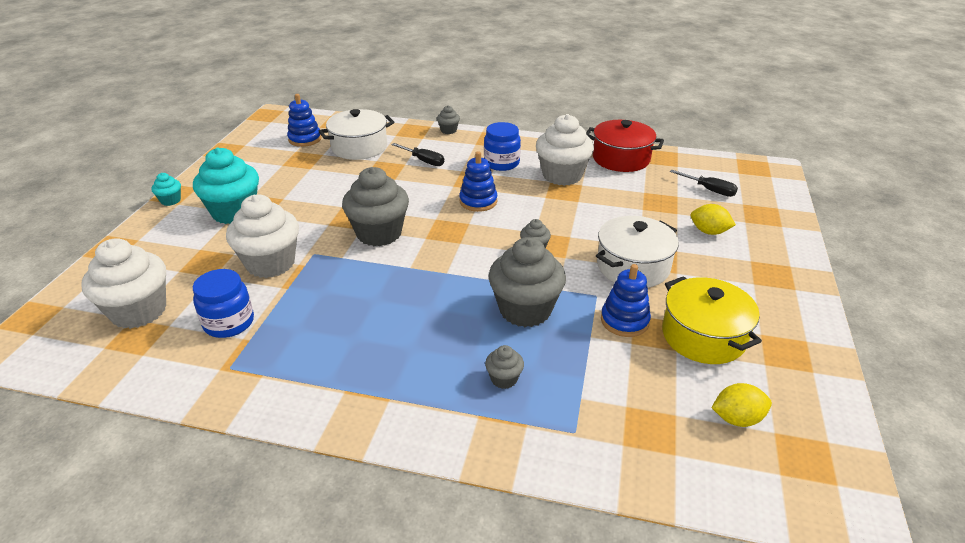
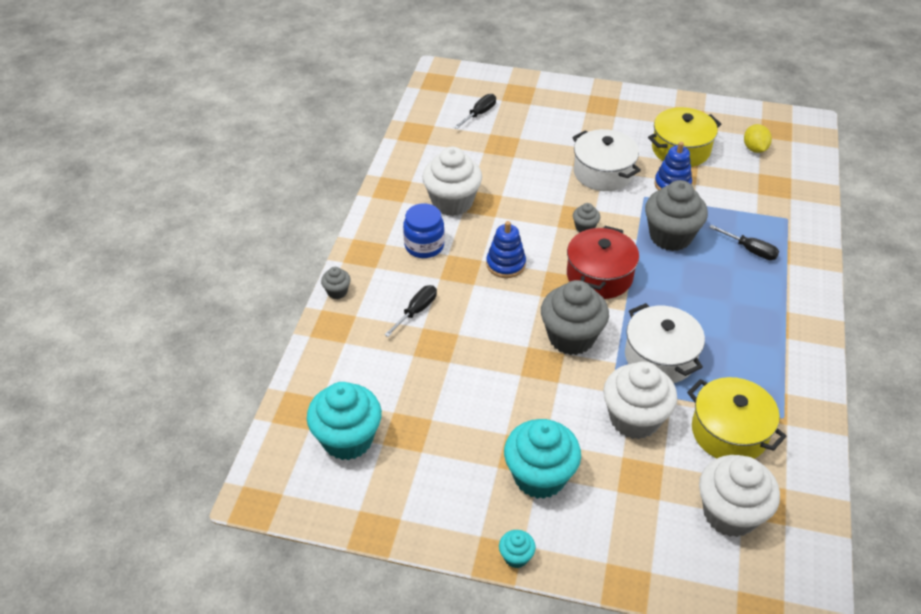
camera: 90 degrees left, 10 degrees up
(229, 323) = (729, 432): blue jar -> yellow pot
(305, 139) = (347, 439): blue stacking toy -> turquoise cupcake
(359, 147) = (377, 376): white pot -> white pot (660, 357)
(504, 379) = (750, 250): grey cupcake -> black screwdriver
(621, 159) = (418, 159): red pot -> red pot (599, 276)
(709, 232) = (547, 125): yellow lemon -> none

